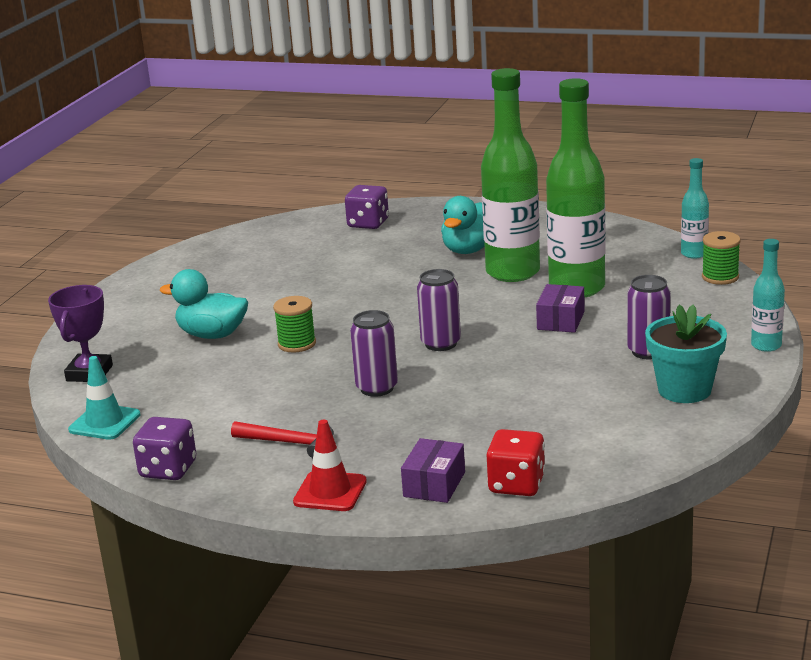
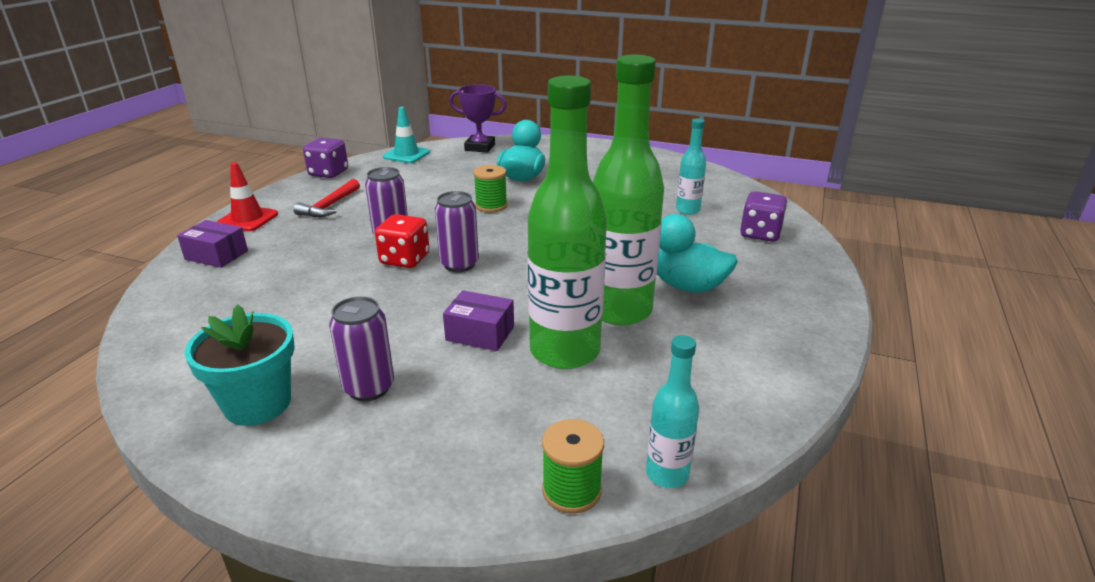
camera: 90 degrees right, 5 degrees up
(516, 485) = (177, 289): red dice -> red dice (405, 259)
(766, 346) = (321, 500): turquoise bottle -> turquoise bottle (687, 210)

